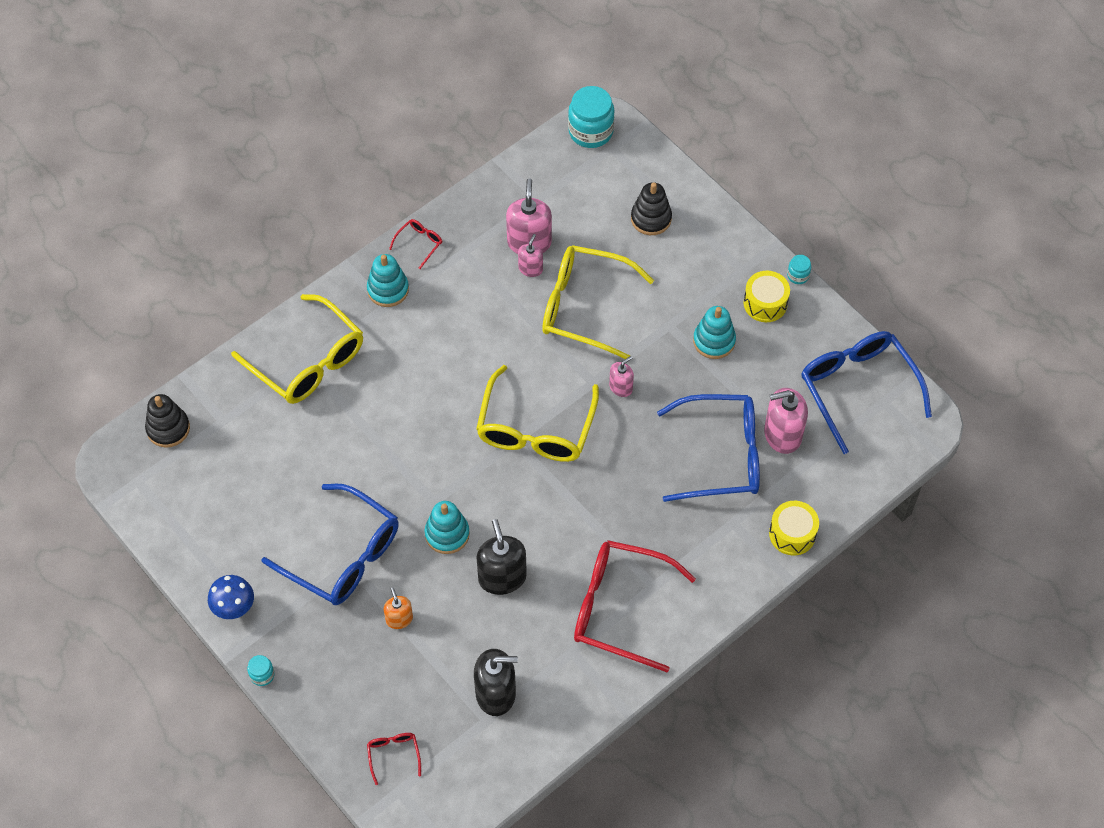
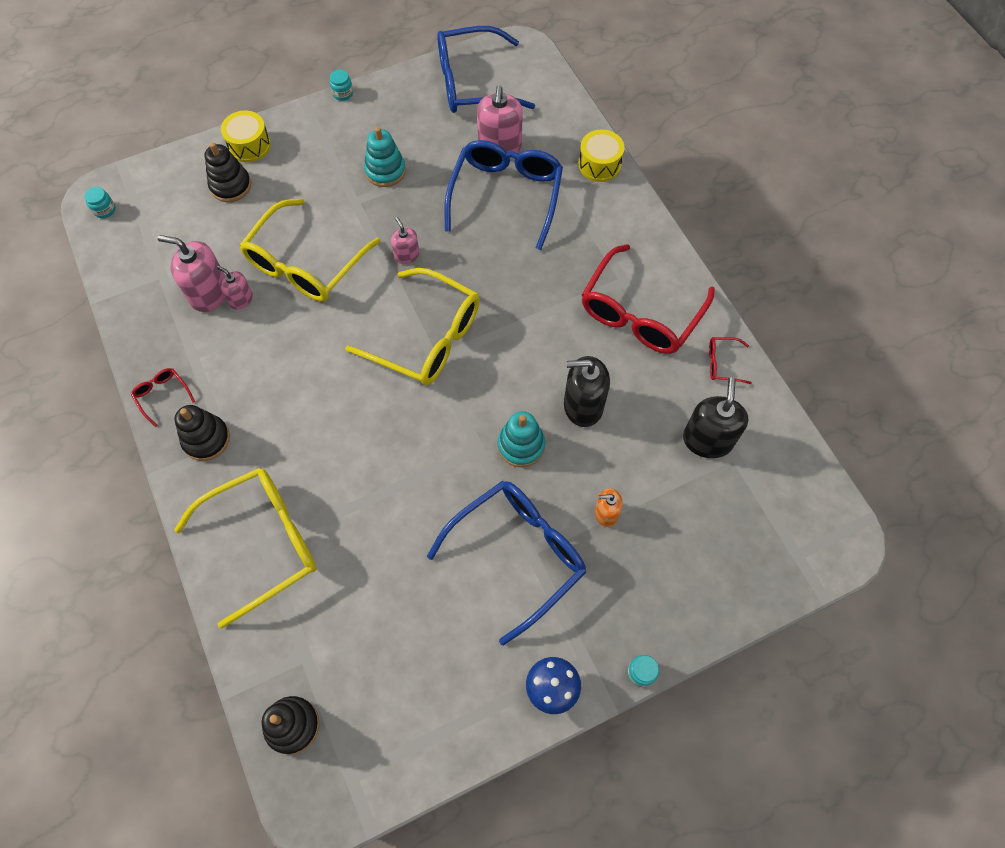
camera: 75 degrees left, 5 degrees up
(388, 289) = (206, 439): turquoise stacking toy -> black stacking toy
(393, 755) = (757, 552): red glasses -> red glasses (722, 363)
(590, 131) = (104, 210): turquoise jar -> turquoise jar, size x0.47
(765, 303) = (361, 124): yellow drum -> yellow drum (249, 145)

